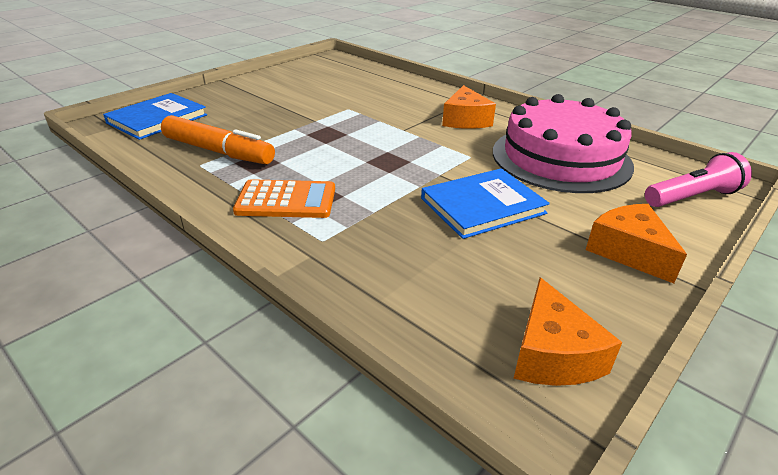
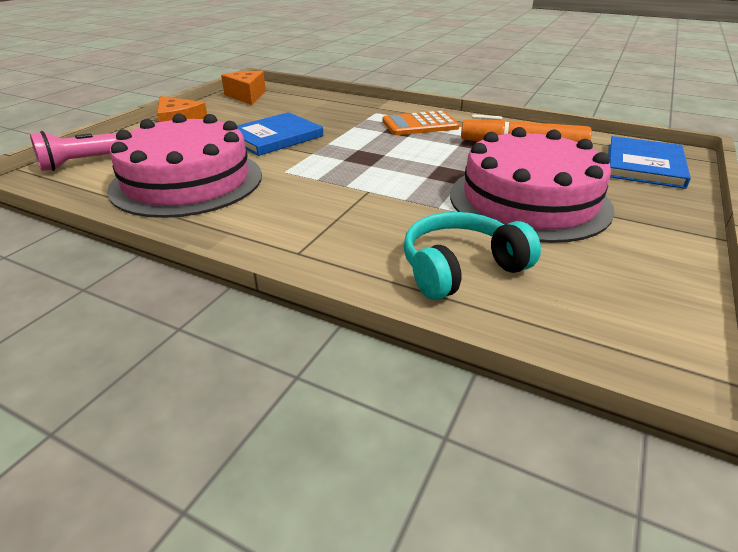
camera: 165 degrees right, 0 degrees up
(293, 108) = (529, 200): none -> pink cake
(378, 86) = (460, 268): none -> turquoise headphones
(465, 120) = (293, 216): orange cheese -> none

